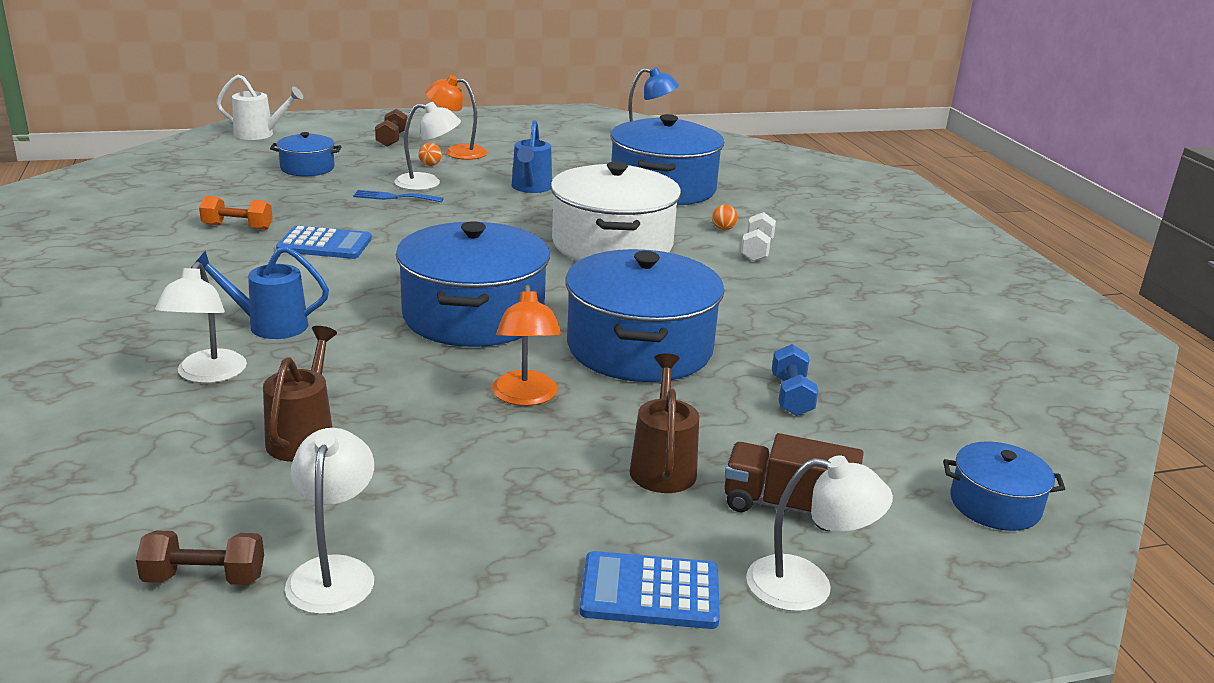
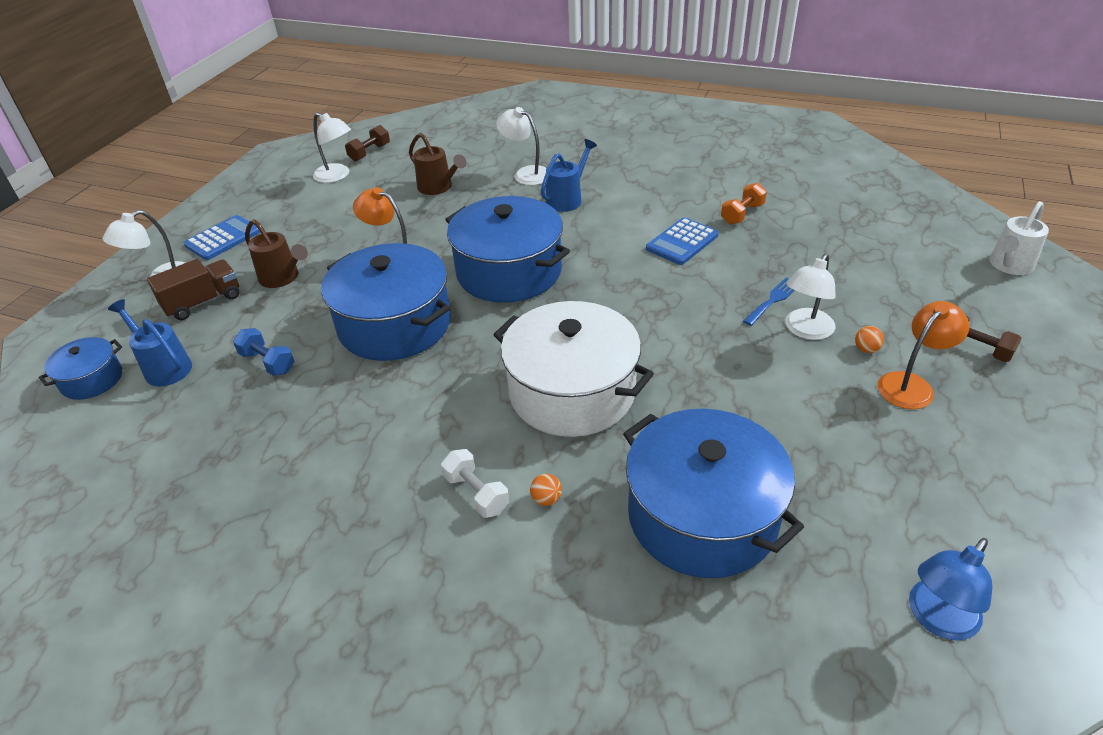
camera: 130 degrees right, 15 degrees up
(307, 168) = (881, 271): blue pot -> none
(531, 188) = (757, 397): blue watering can -> blue watering can (164, 367)

